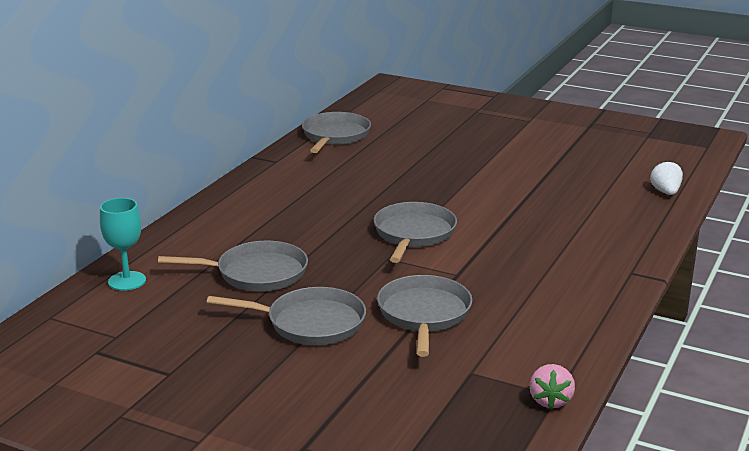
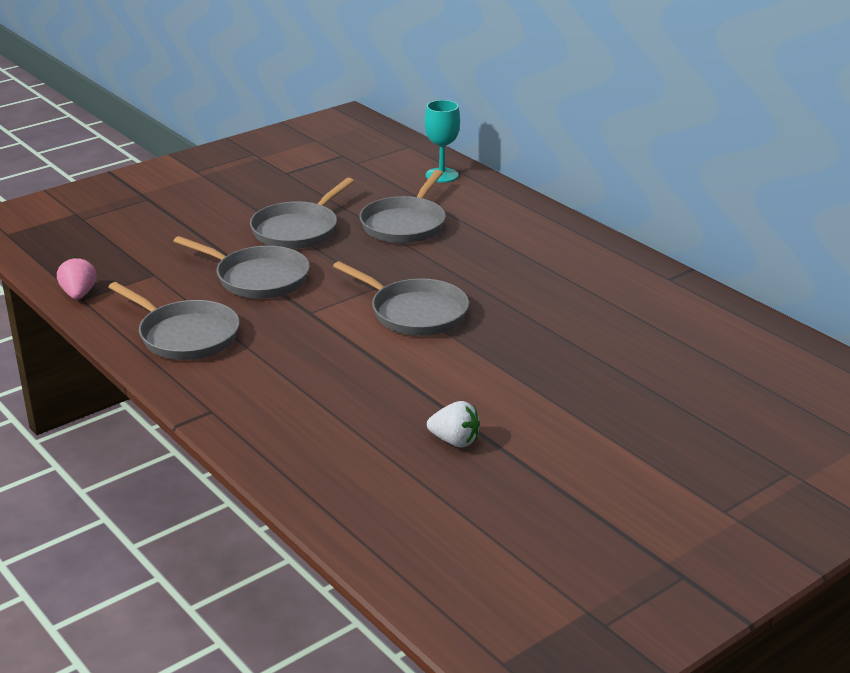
camera: 115 degrees right, 5 degrees up
(335, 136) = (735, 331): grey pan -> grey pan (185, 335)
(550, 401) = (79, 294): pink strawberry -> pink strawberry turned 45 degrees clockwise
(665, 192) = (374, 529): white strawberry -> white strawberry (455, 441)

